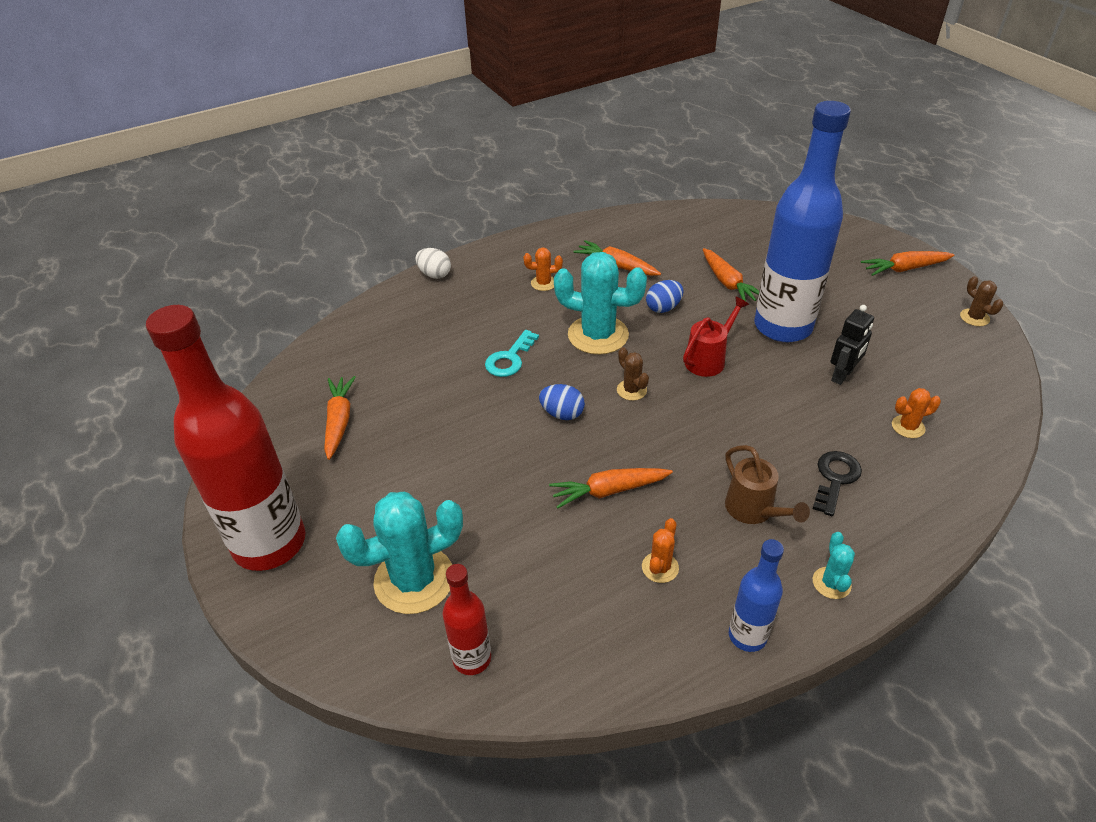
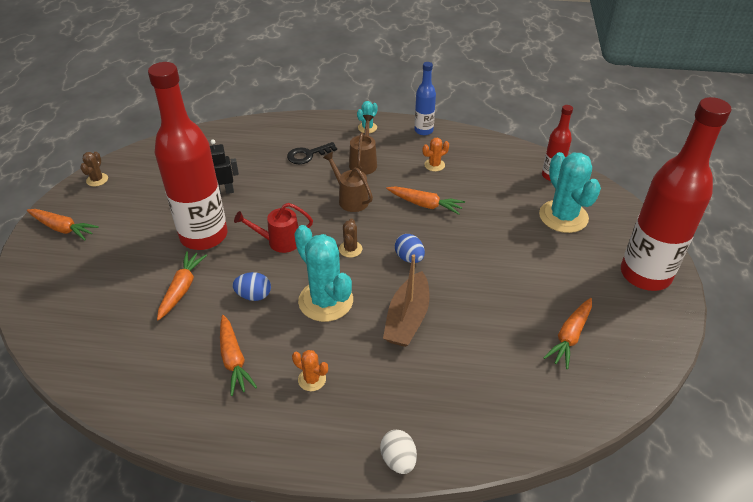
camera: 145 degrees left, 0 degrees up
(414, 580) = (563, 216): turquoise cactus -> turquoise cactus turned 60 degrees clockwise
(510, 358) = (407, 318): turquoise key -> brown boat
(702, 446) = (350, 199): none -> brown watering can
(782, 327) = (204, 236): blue bottle -> red bottle
(908, 427) = (237, 155): orange cactus -> none

